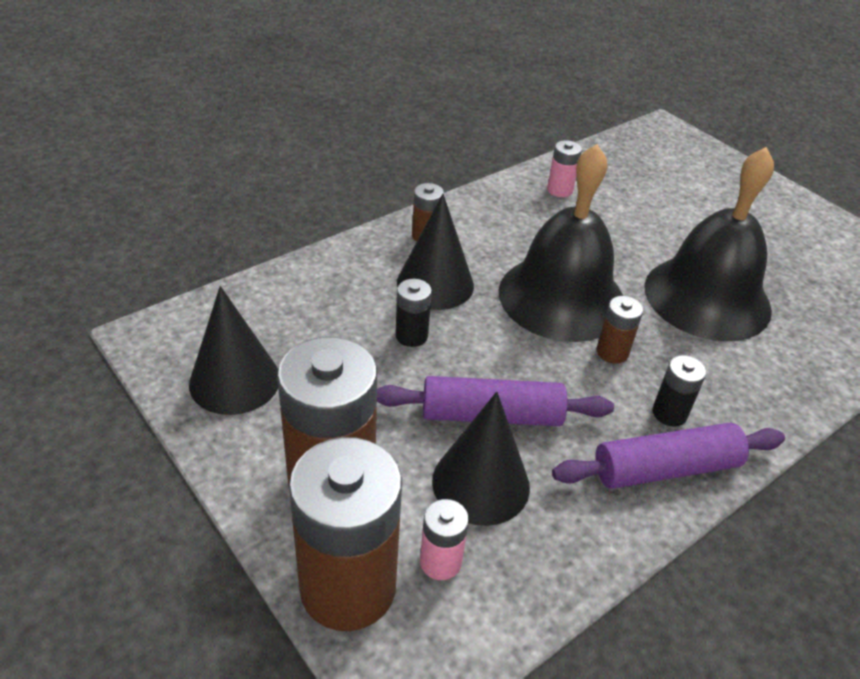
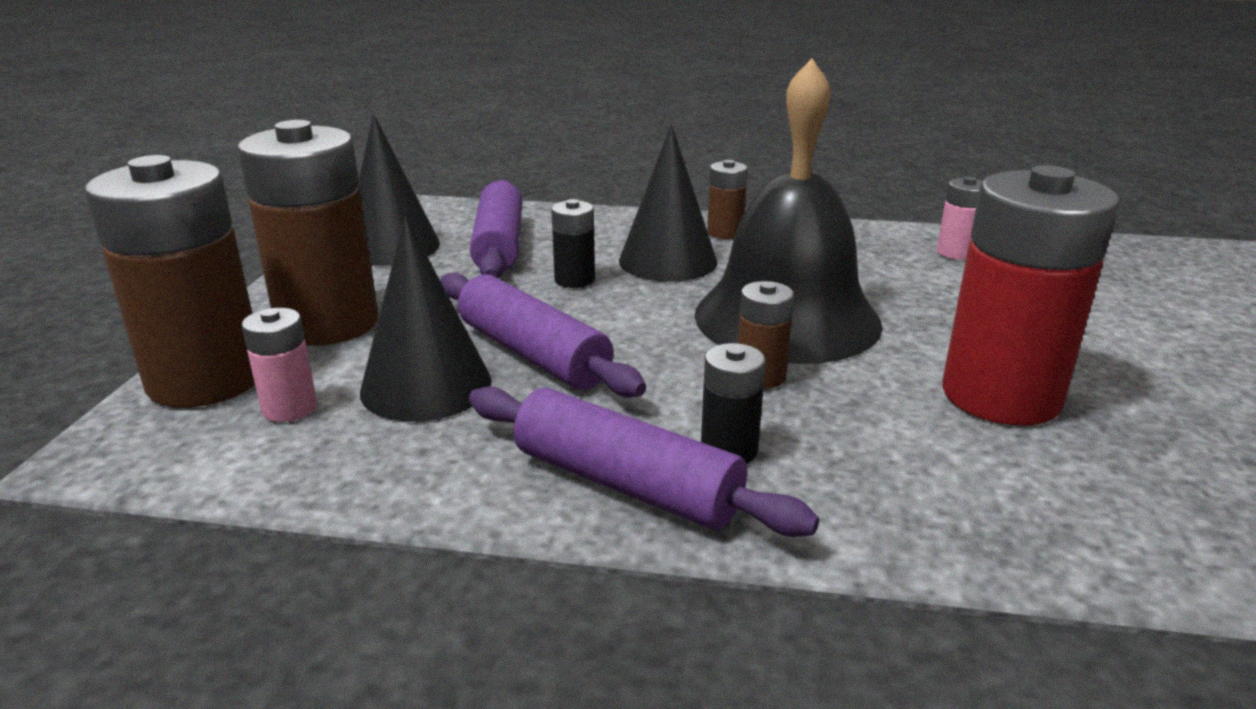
camera: 50 degrees right, 15 degrees down
(310, 331) = (499, 245): none -> purple rolling pin
(707, 297) = (1001, 396): black bell -> red battery

